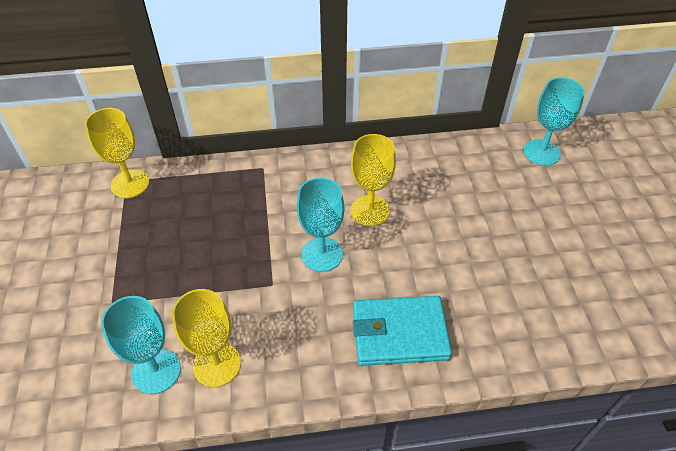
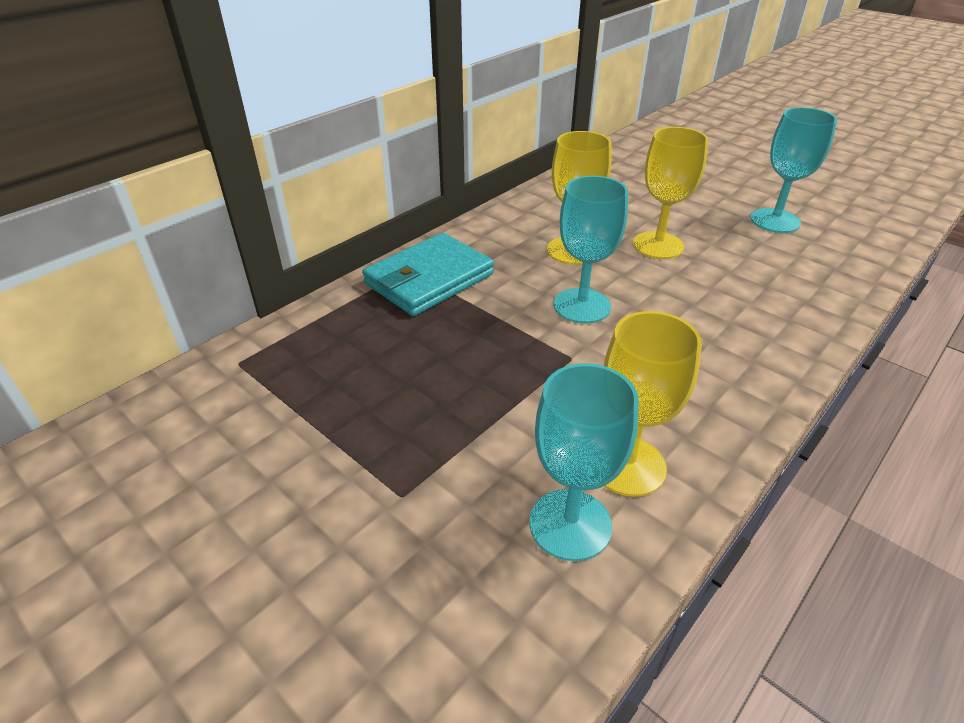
camera: 40 degrees left, 10 degrees down
(130, 184) = (248, 363): yellow goblet -> yellow goblet (658, 245)
(399, 333) = (745, 324): turquoise wallet -> turquoise wallet (429, 279)
(541, 152) = (645, 152): turquoise goblet -> turquoise goblet (775, 221)

